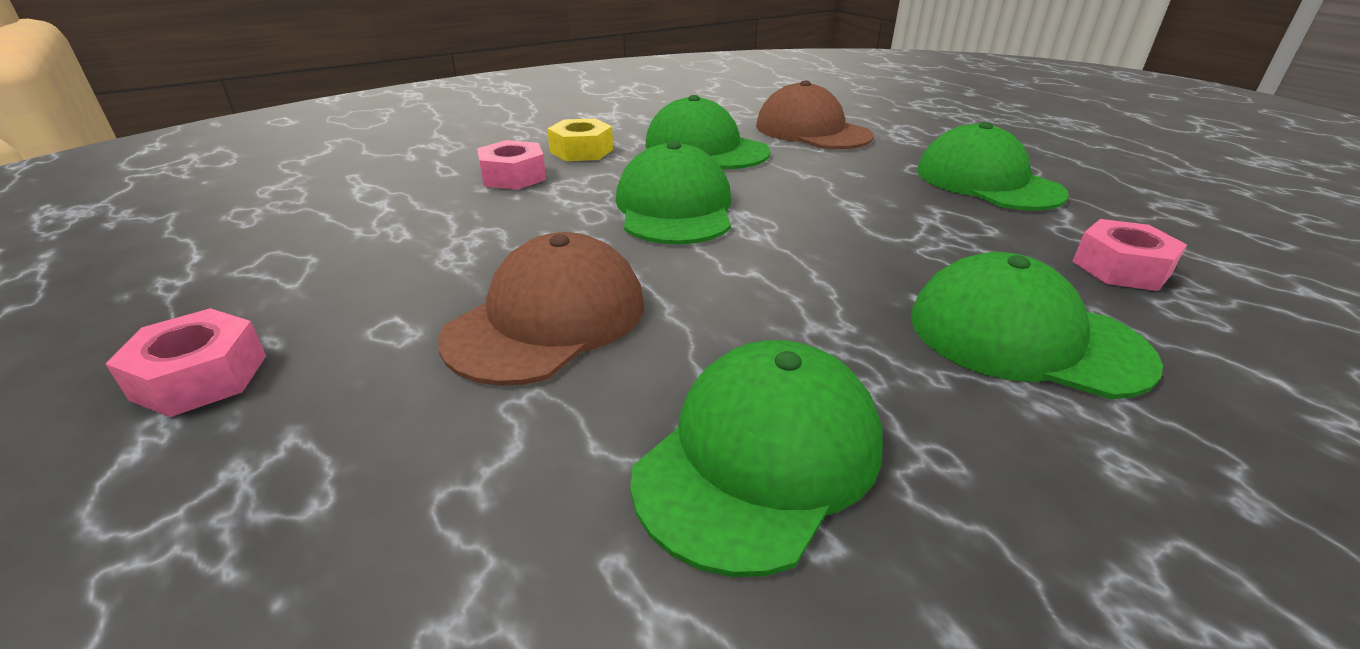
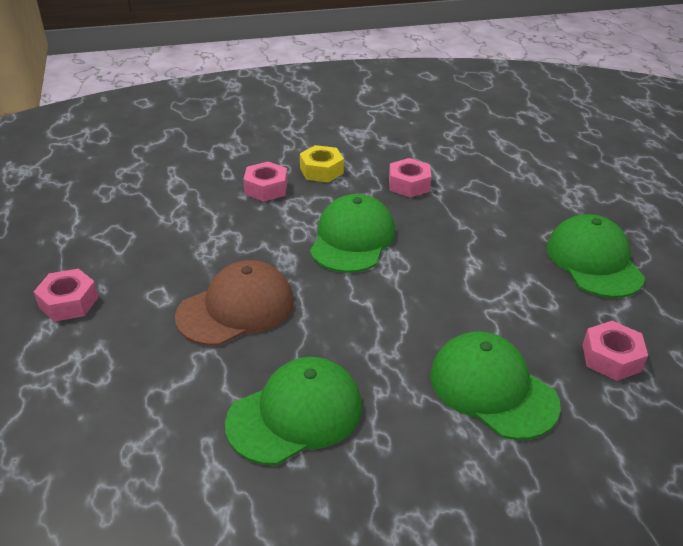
camera: 20 degrees right, 5 degrees up
(705, 148) = (409, 184): green cap -> pink nut
(812, 131) = (503, 180): brown cap -> none

